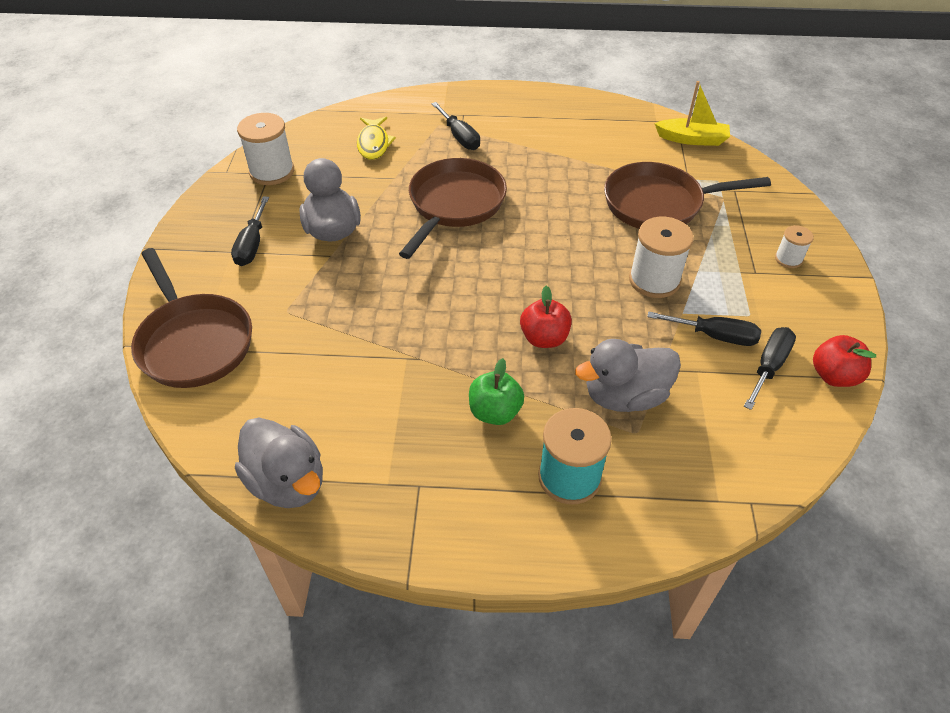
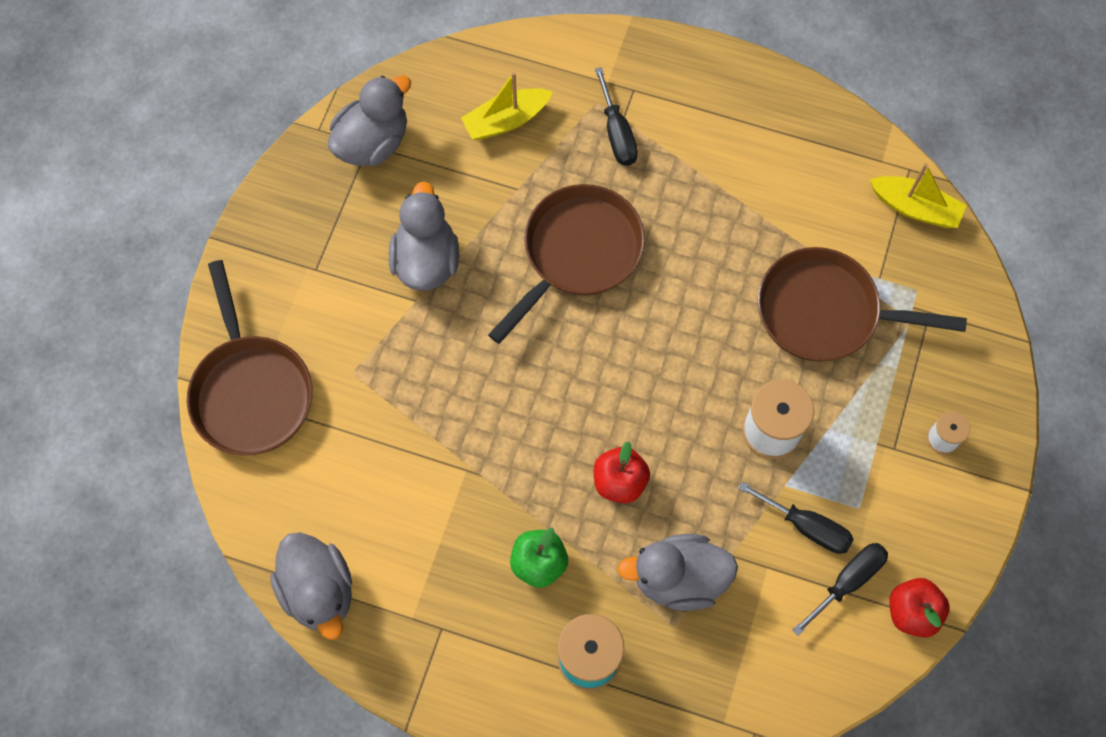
camera: 15 degrees right, 20 degrees up
(252, 245) = (331, 262): black screwdriver -> none
(272, 172) = (373, 143): white spool -> grey duck
(374, 144) = (506, 120): yellow fish -> yellow boat

